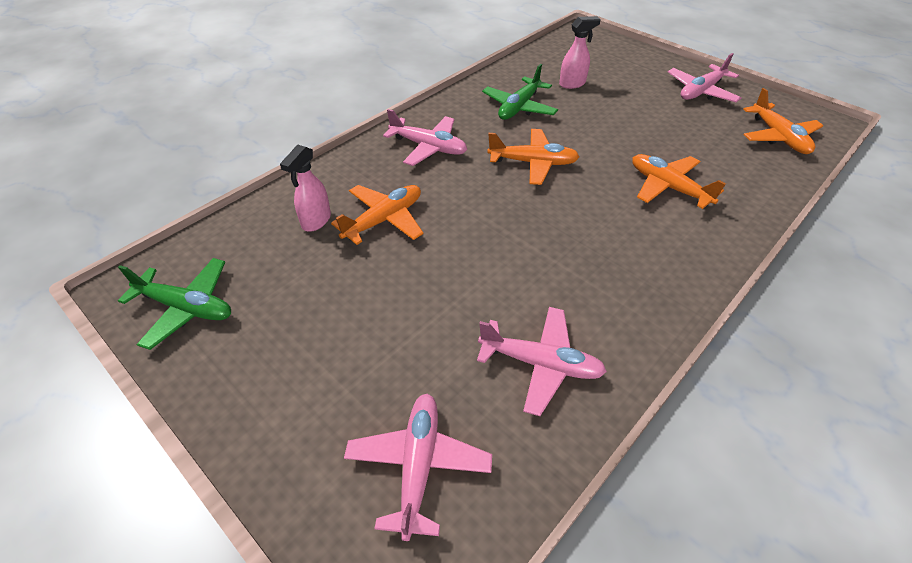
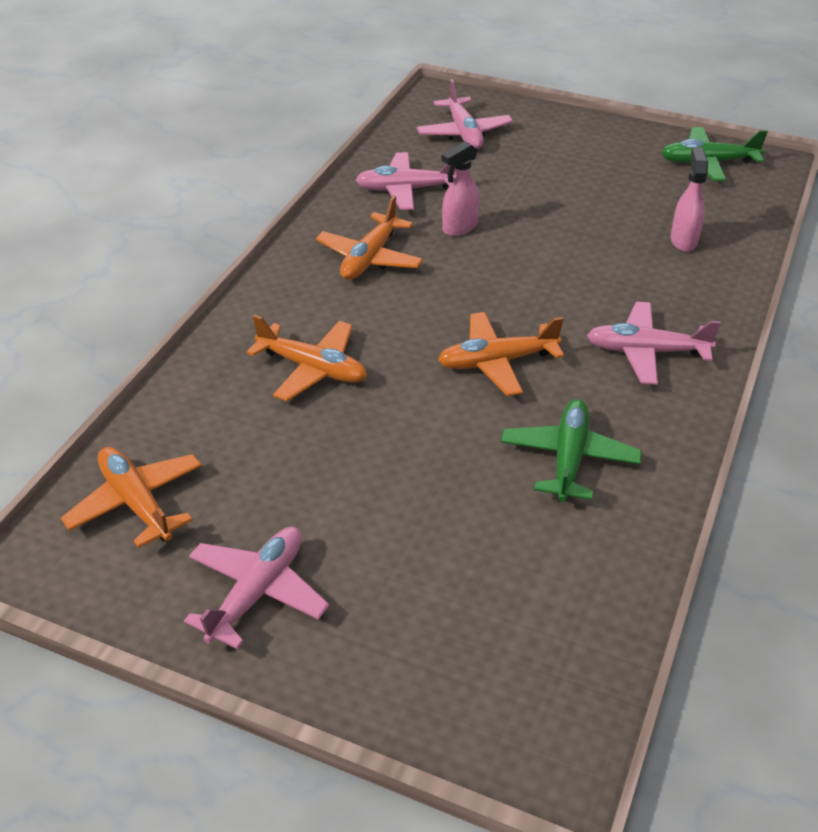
camera: 160 degrees right, 5 degrees down
(384, 220) = (618, 257): orange plane -> orange plane (370, 258)
(572, 84) = (505, 545): pink spray bottle -> pink spray bottle (459, 228)

